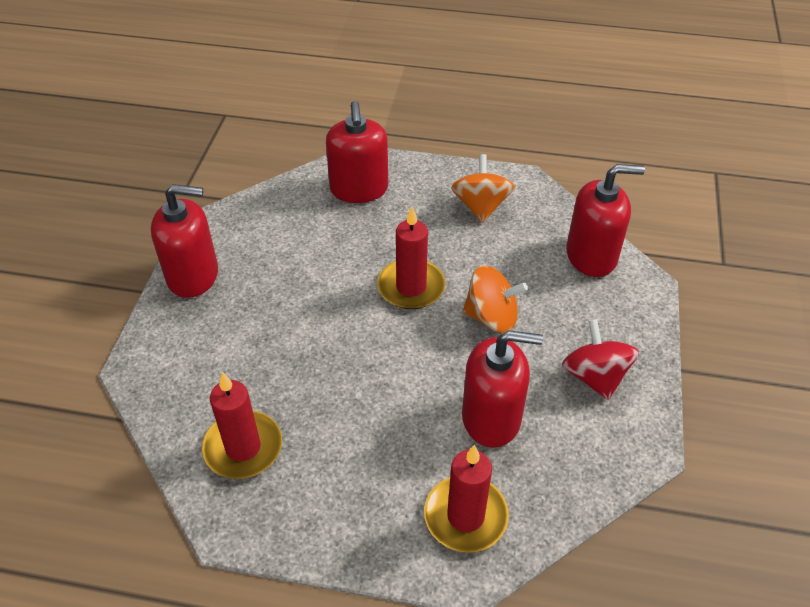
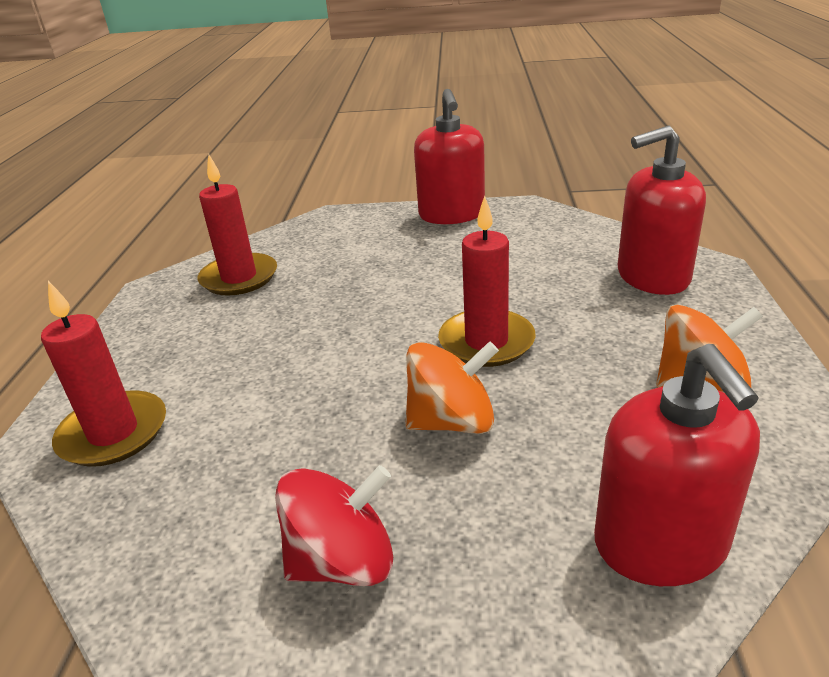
camera: 85 degrees right, 15 degrees down
(491, 317) = (452, 421): orange spinning top -> orange spinning top turned 105 degrees counterclockwise
(491, 418) = (261, 440): red soap dispenser -> none

